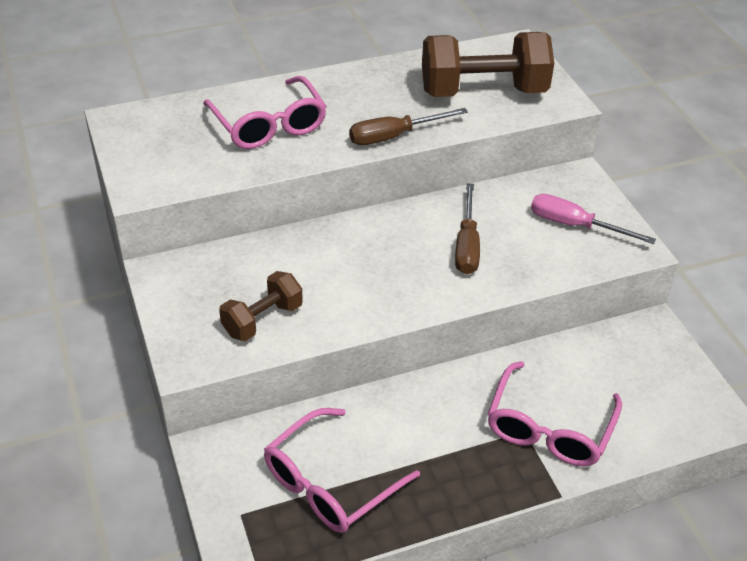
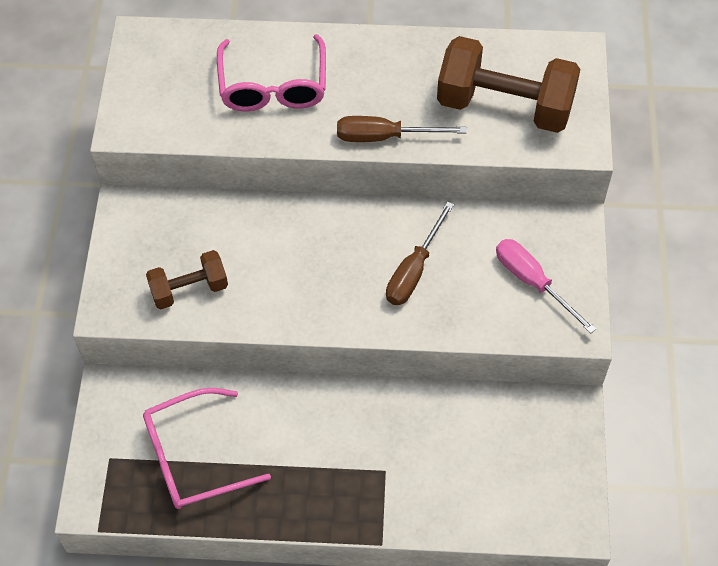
camera: 25 degrees right, 15 degrees up
(549, 428) = (408, 476): pink glasses -> none

